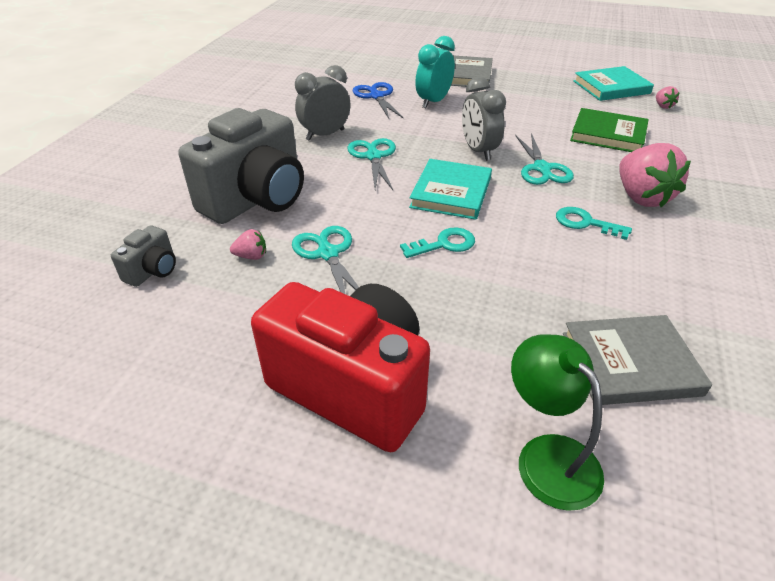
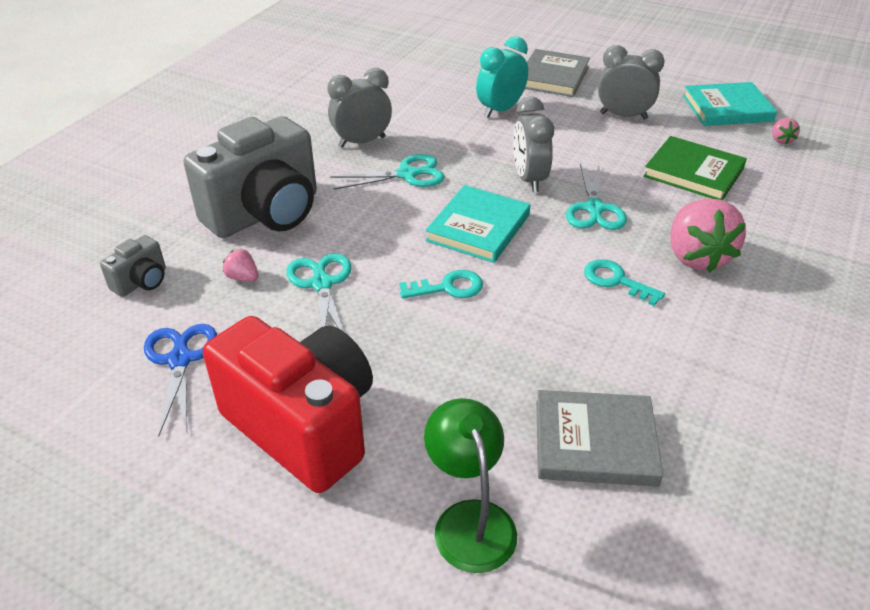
camera: 10 degrees right, 0 degrees up
(251, 256) = (243, 277): pink strawberry -> pink strawberry turned 150 degrees counterclockwise
(373, 156) = (407, 174): turquoise scissors -> turquoise scissors turned 75 degrees clockwise
(376, 96) = (436, 97): blue scissors -> blue scissors (180, 360)
(534, 98) = (623, 116): none -> grey clock

